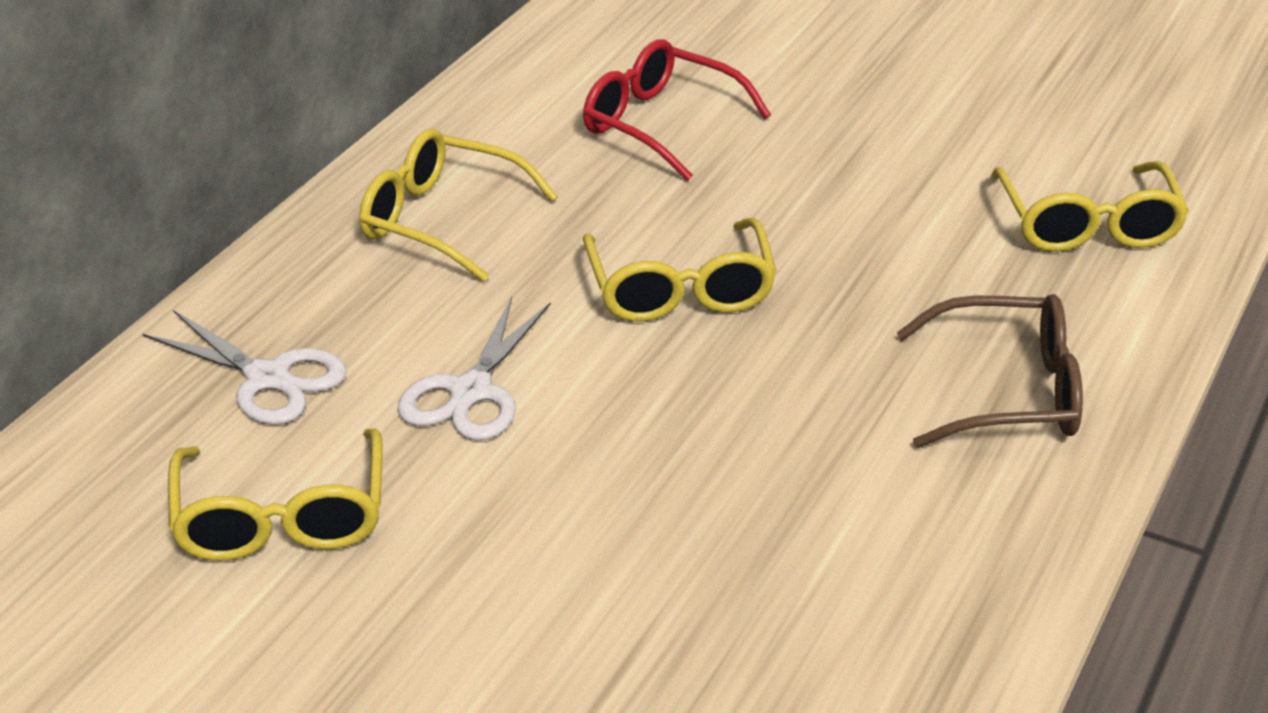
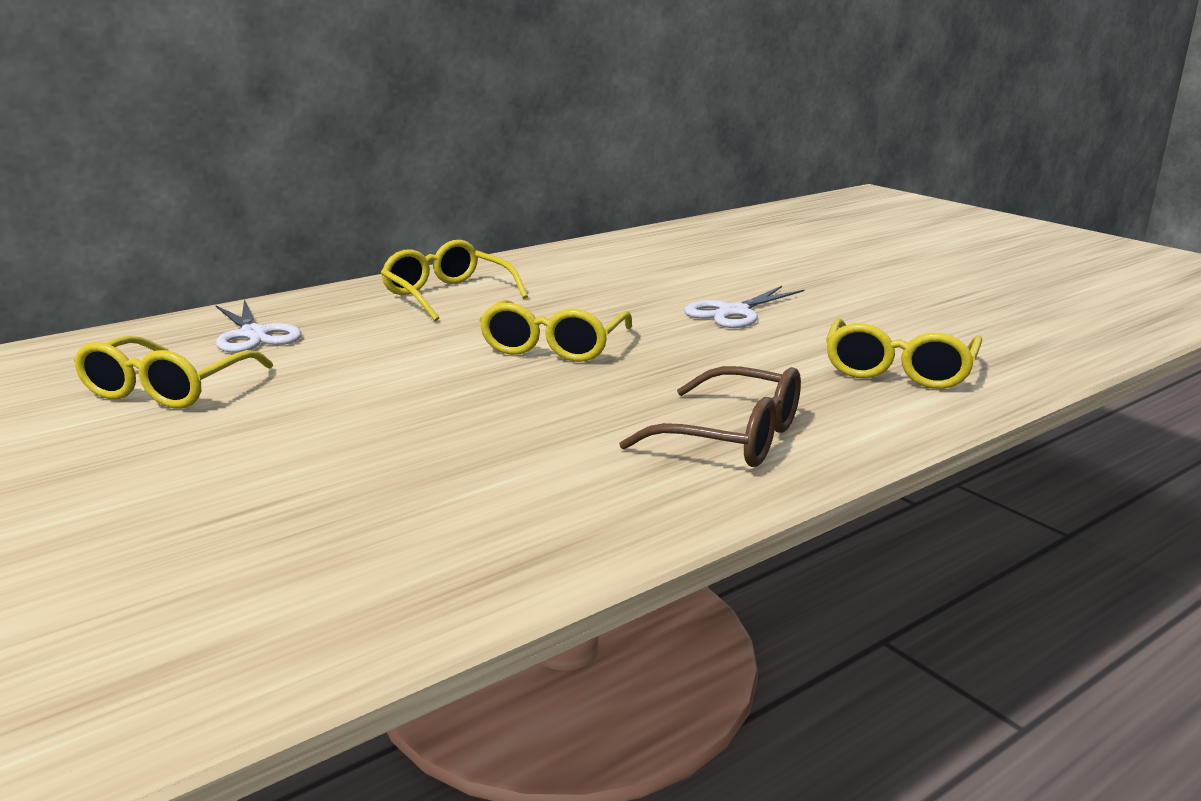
camera: 25 degrees right, 15 degrees down
(471, 391) = (358, 362): white scissors -> white scissors (734, 312)
(660, 124) = (636, 281): red glasses -> none

